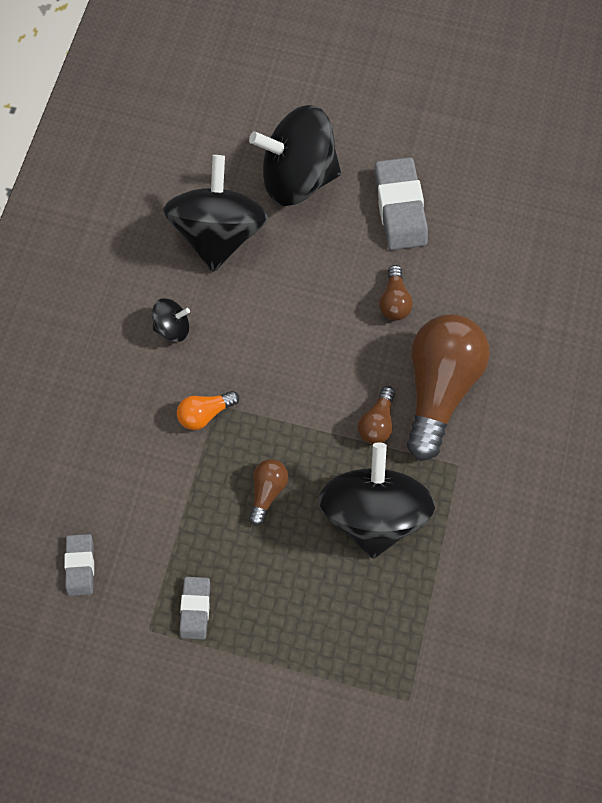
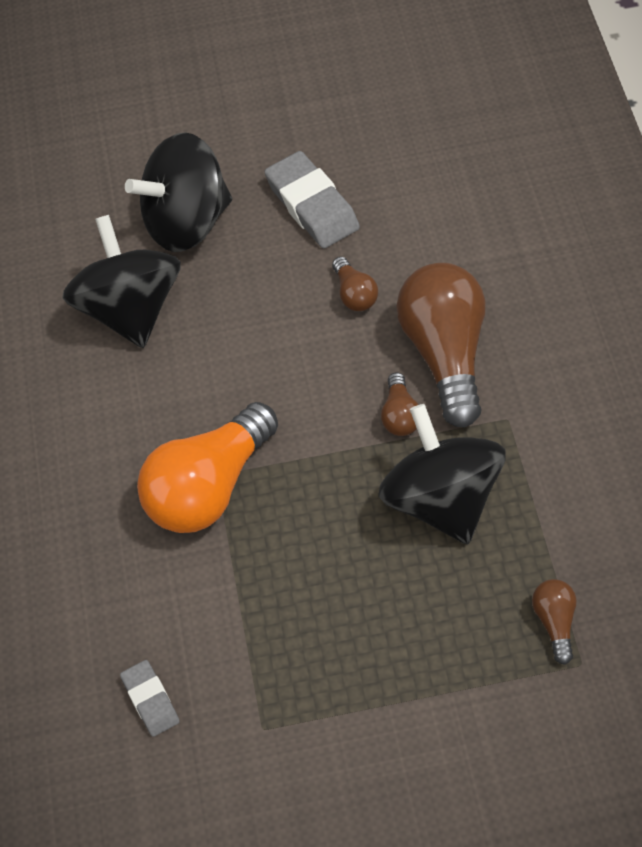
camera: 20 degrees left, 15 degrees down
(173, 327) = (127, 420): black spinning top -> none
(195, 608) = (303, 682): grey eraser -> none
(205, 413) = (209, 488): orange light bulb -> orange light bulb, size x2.22
(267, 490) = (318, 532): brown light bulb -> brown light bulb (555, 623)

